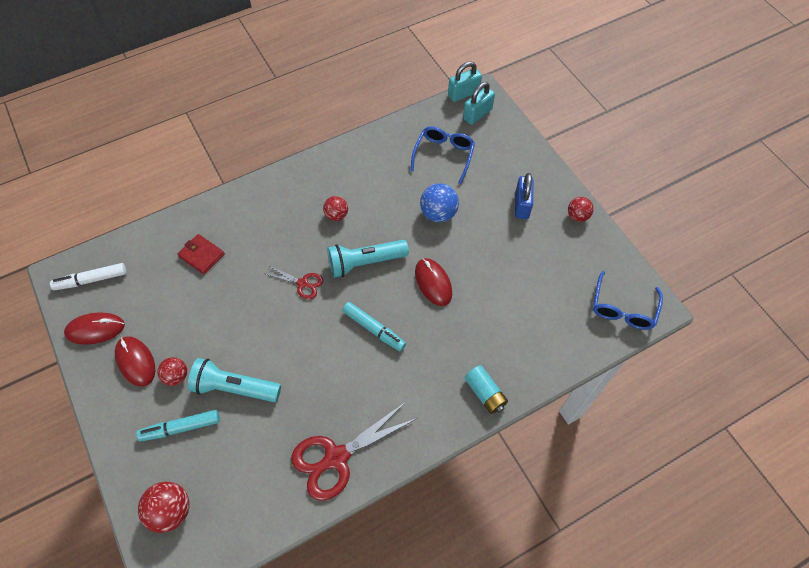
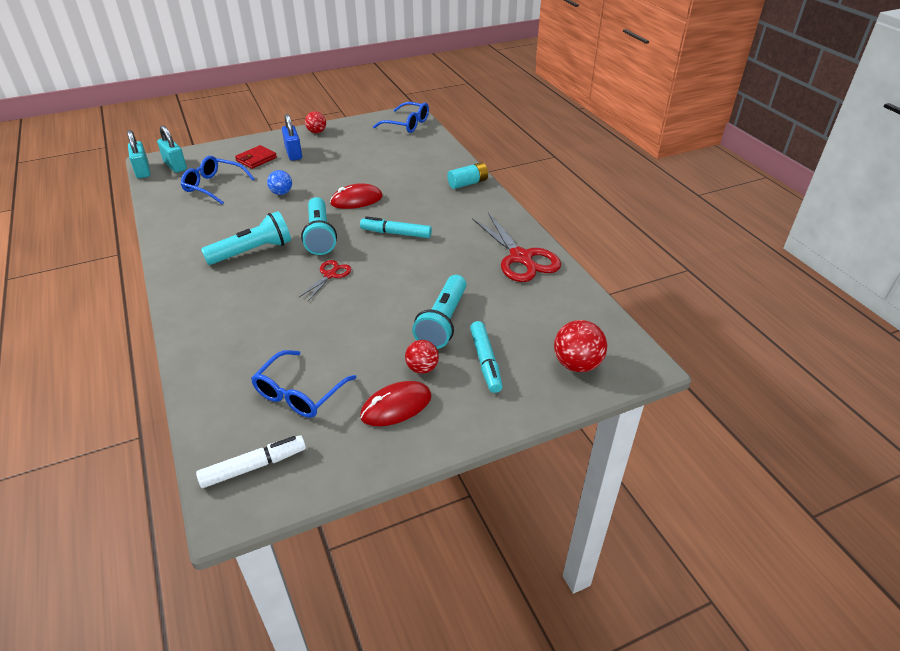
camera: 85 degrees left, 20 degrees down
(91, 280) = (254, 466): white marker -> white marker turned 105 degrees counterclockwise
(95, 329) = (338, 453): red mouse -> none
(157, 292) = (300, 393): none -> blue glasses
(201, 255) = (260, 353): red wallet -> red wallet (256, 159)
(336, 215) = (252, 251): red ball -> turquoise flashlight
(374, 329) = (396, 233): turquoise marker -> turquoise marker turned 120 degrees counterclockwise
(438, 213) = (281, 193): blue ball -> blue ball, size x0.65
(521, 205) = (293, 153): blue padlock -> blue padlock turned 60 degrees clockwise

